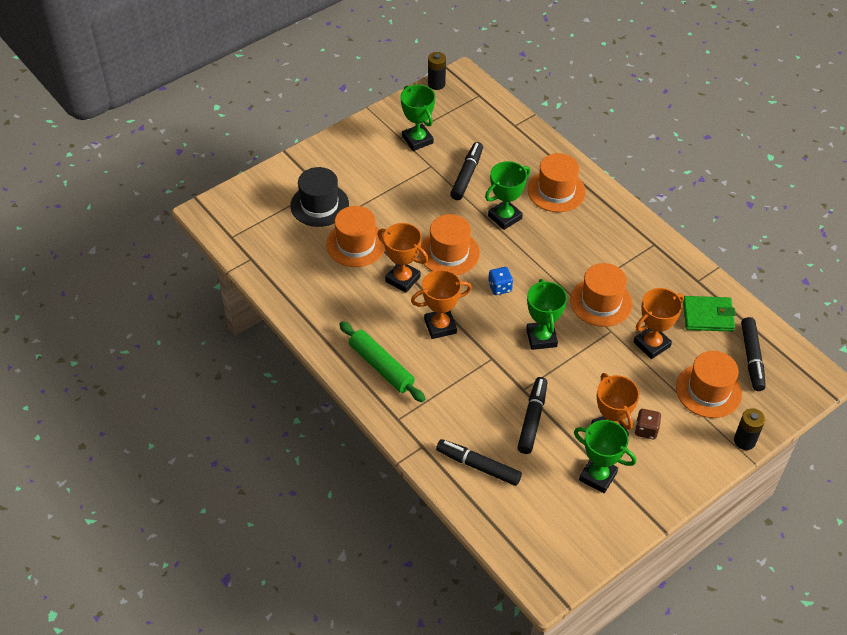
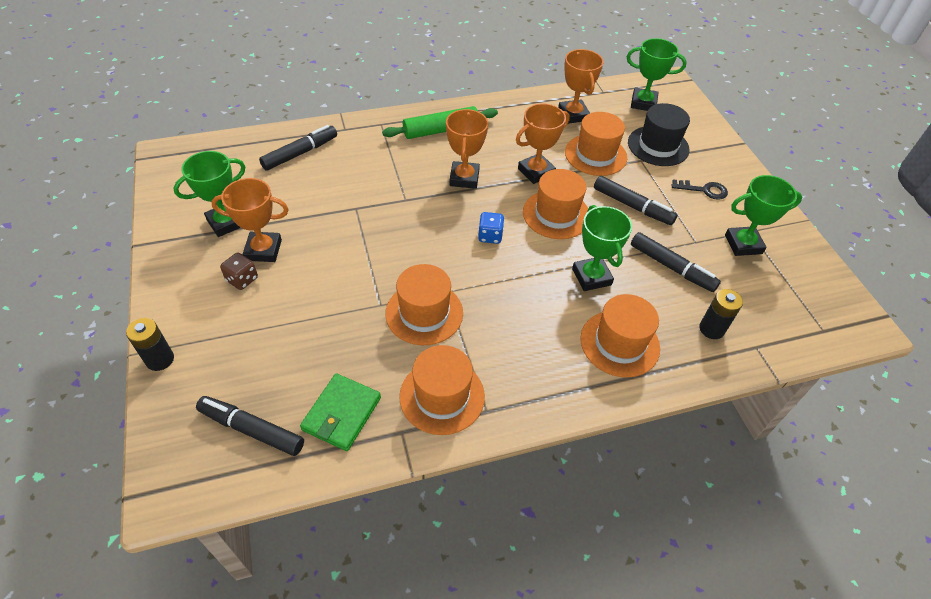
camera: 110 degrees right, 0 degrees up
(365, 168) = (704, 190): none -> black key
(436, 84) = (850, 294): black battery -> black battery (711, 329)
(532, 419) = (319, 202): black marker -> black marker (632, 206)
(541, 338) = (406, 244): green trophy -> green trophy (643, 103)
(651, 344) = (338, 334): orange trophy -> orange trophy (573, 115)
(708, 390) = (243, 358): orange hat -> orange hat (442, 396)

